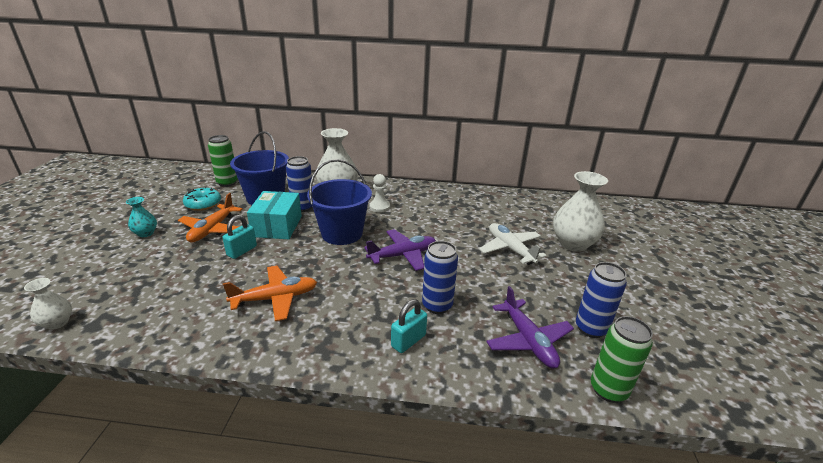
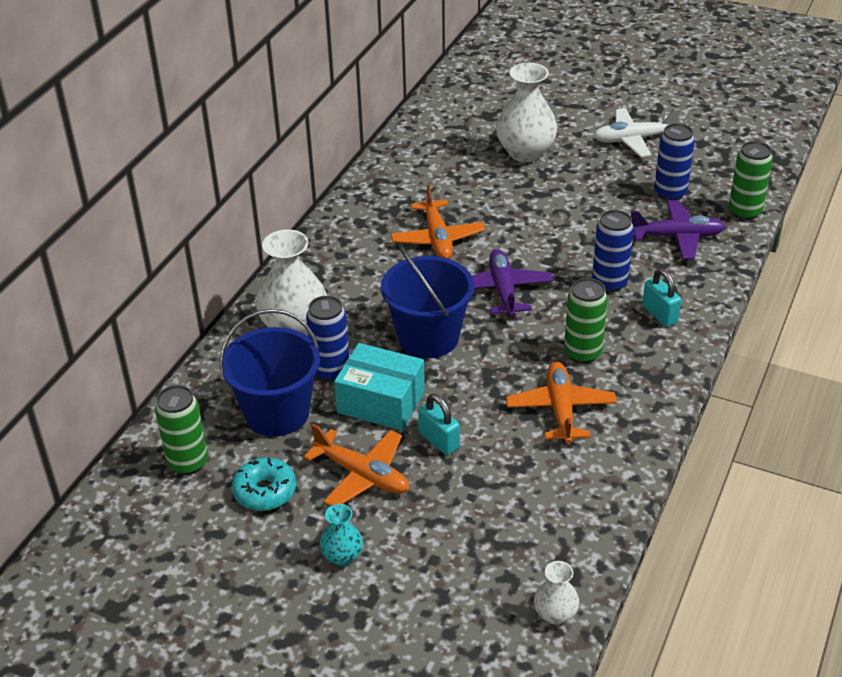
camera: 70 degrees left, 10 degrees up
(343, 301) = (582, 353): none -> green can
(379, 207) = (366, 290): white pawn -> none
(444, 223) = (437, 239): none -> orange plane
(510, 249) = (519, 202): white plane -> white plane (633, 139)

